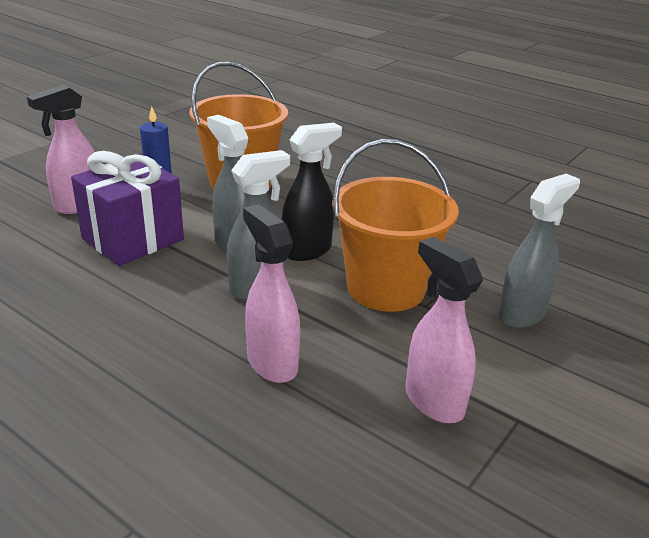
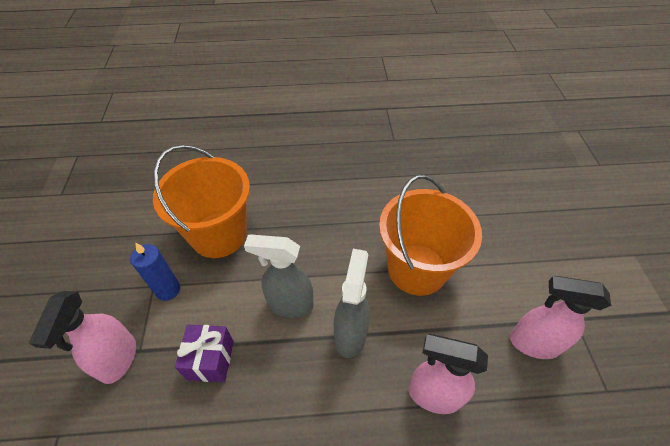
camera: 40 degrees left, 20 degrees up
(133, 239) = (210, 360): purple gift -> purple gift, size x0.59
(307, 251) = (339, 271): black spray bottle -> none
(522, 314) = (497, 233): grey spray bottle -> none

